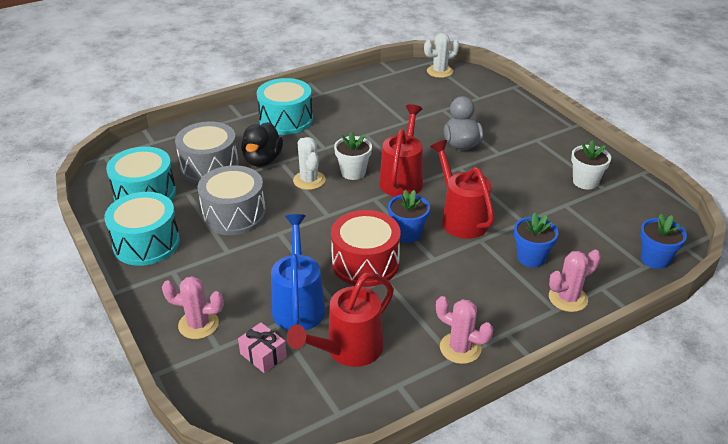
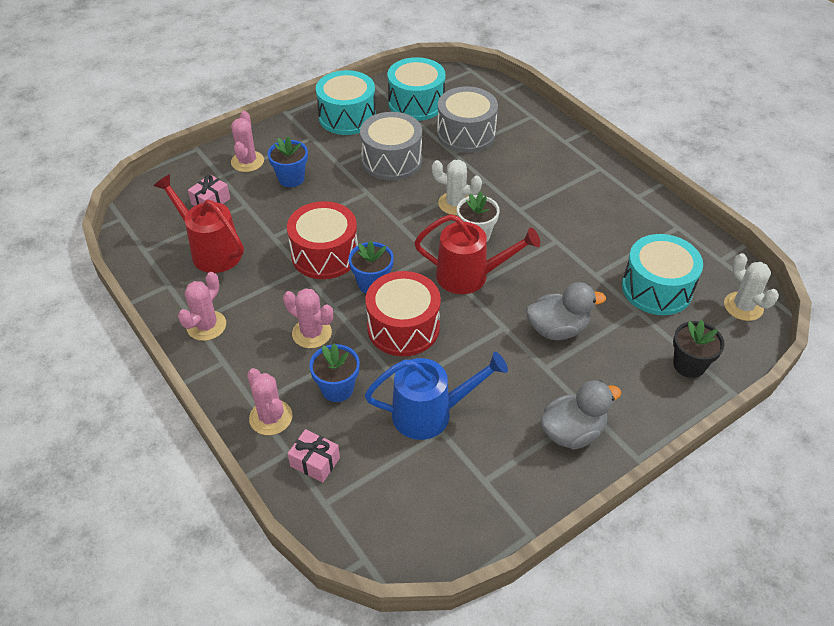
camera: 85 degrees right, 10 degrees up
(262, 160) = (485, 167): black duck -> none
(286, 120) = (568, 174): turquoise drum -> turquoise drum (656, 288)
(298, 304) = (269, 215): blue watering can -> blue watering can (431, 413)
(309, 180) = (455, 203): white cactus -> white cactus turned 45 degrees clockwise
(460, 218) = (403, 327): red watering can -> red drum
(468, 272) = (312, 333): none -> pink cactus
(492, 98) = (689, 365): none -> black flower pot
(555, 148) = (572, 432): none -> grey duck
(585, 182) = (496, 459): white flower pot -> none
(608, 271) = (315, 462): none -> pink gift
(655, 259) = (339, 517): blue flower pot -> blue flower pot (291, 178)

